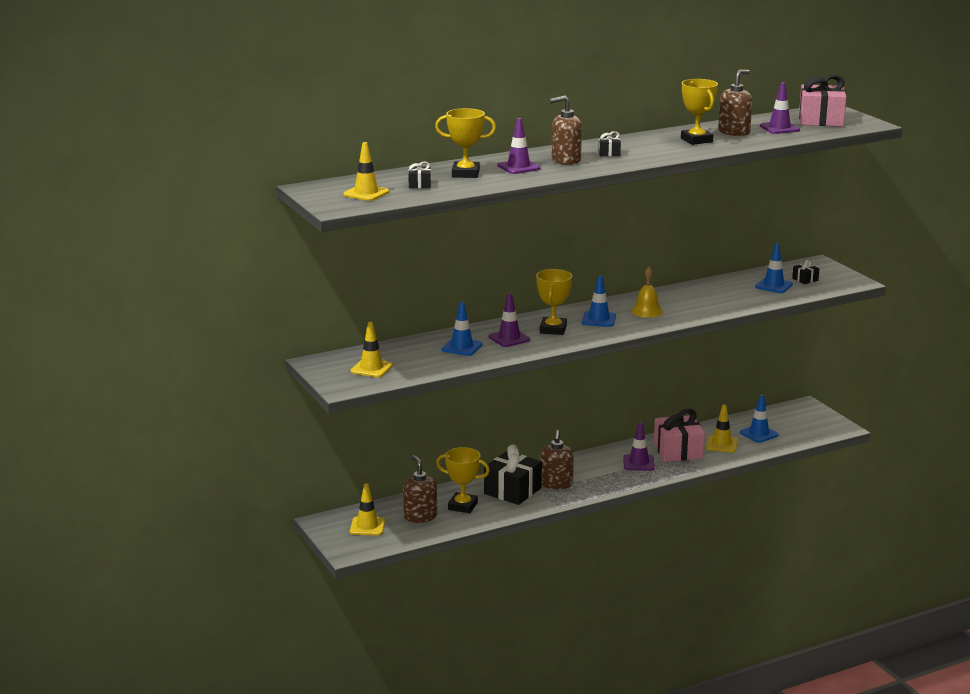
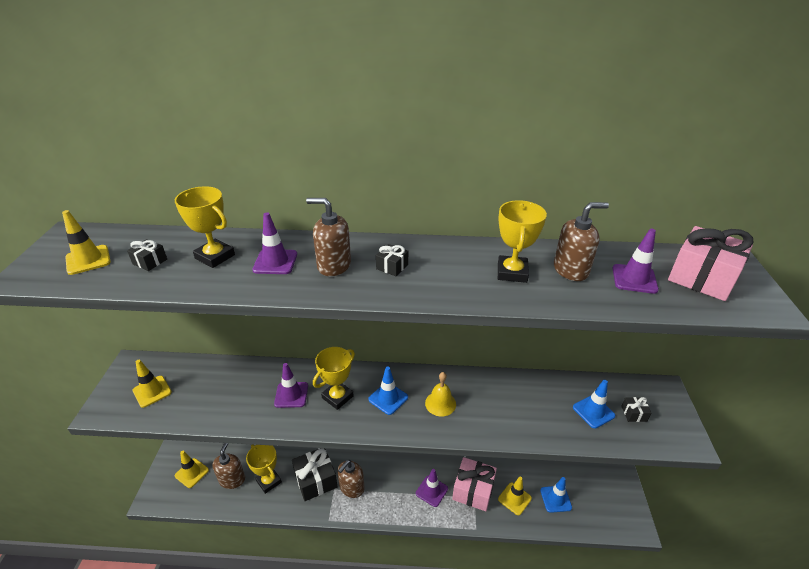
camera: 30 degrees right, 15 degrees up
(462, 347) = (244, 391): blue traffic cone -> none

